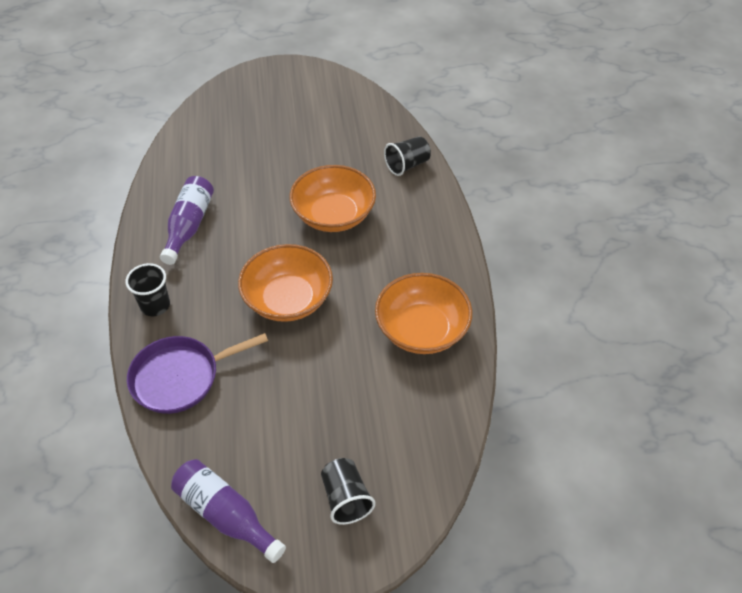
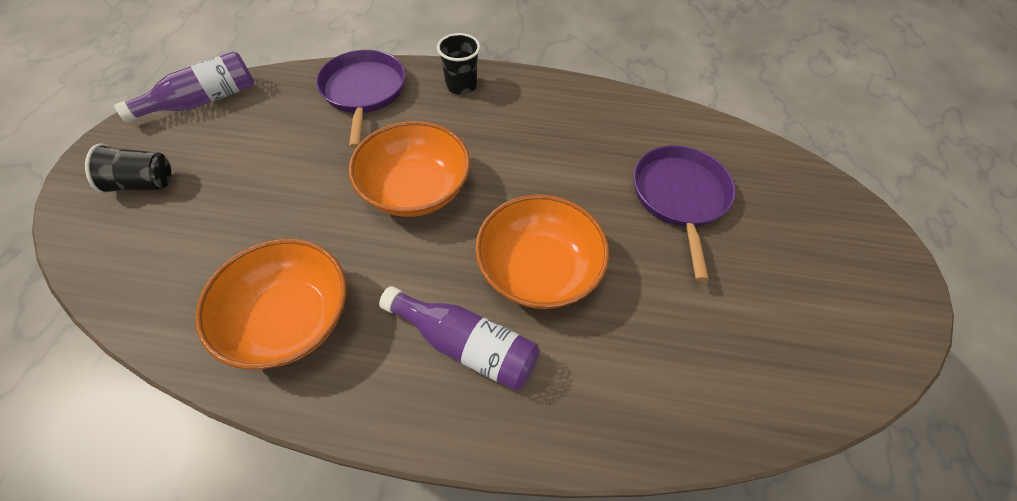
camera: 105 degrees right, 5 degrees up
(189, 226) = (566, 124): purple bottle -> purple bottle (466, 345)
(248, 157) = (680, 197): none -> purple pan
(407, 165) = (625, 411): black cup -> none

